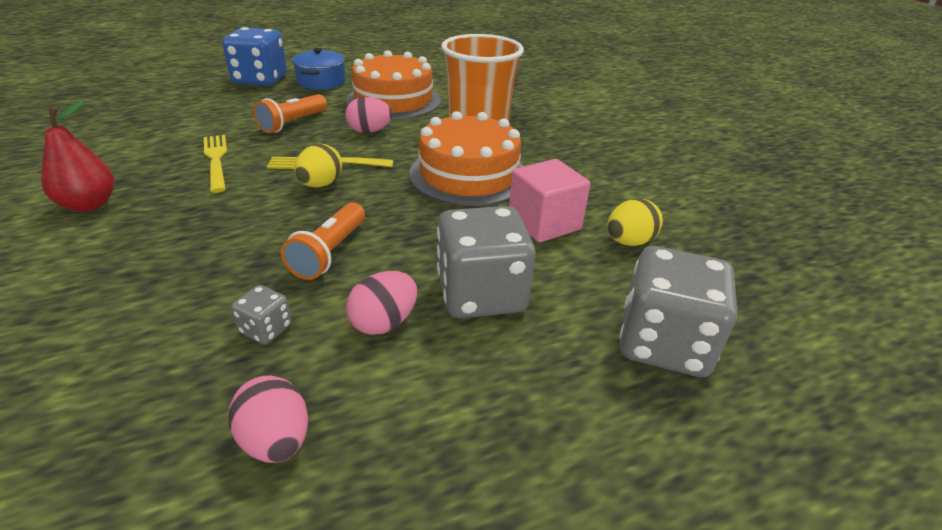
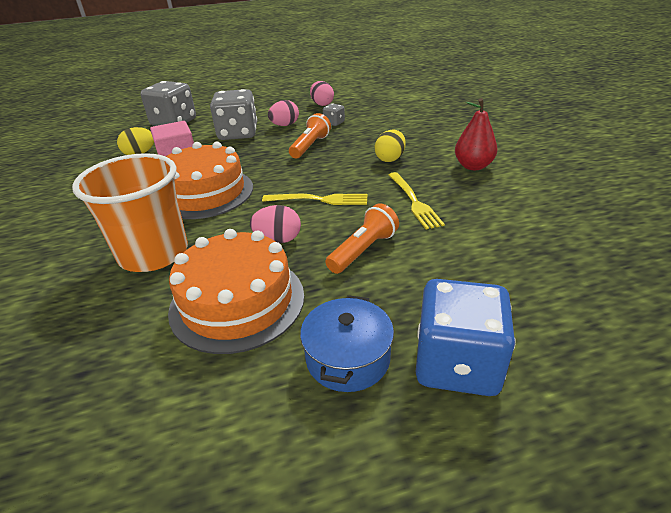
camera: 170 degrees left, 0 degrees up
(320, 184) = (321, 182): yellow egg -> yellow egg (390, 159)

